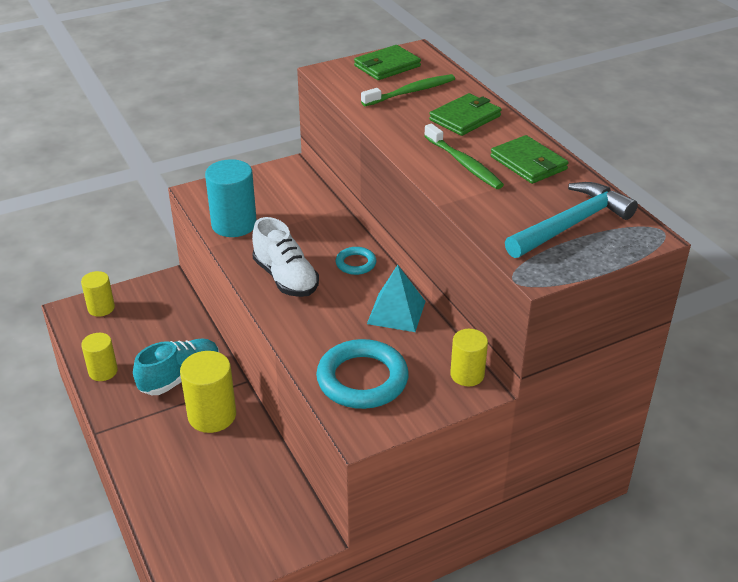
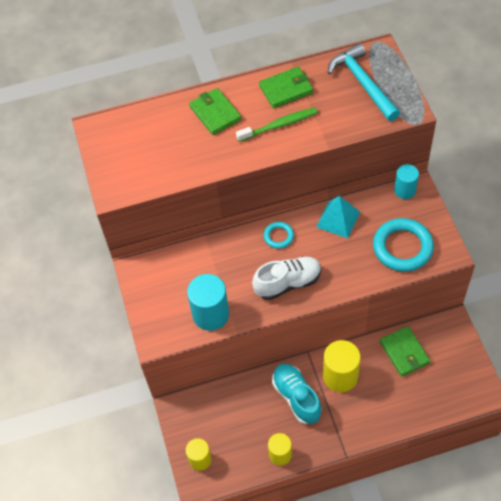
camera: 75 degrees left, 20 degrees up
(387, 66) = (116, 150): green wallet -> green wallet (404, 352)
(411, 92) = (165, 140): green toothbrush -> none
(467, 375) = (405, 190): yellow cylinder -> turquoise cylinder

